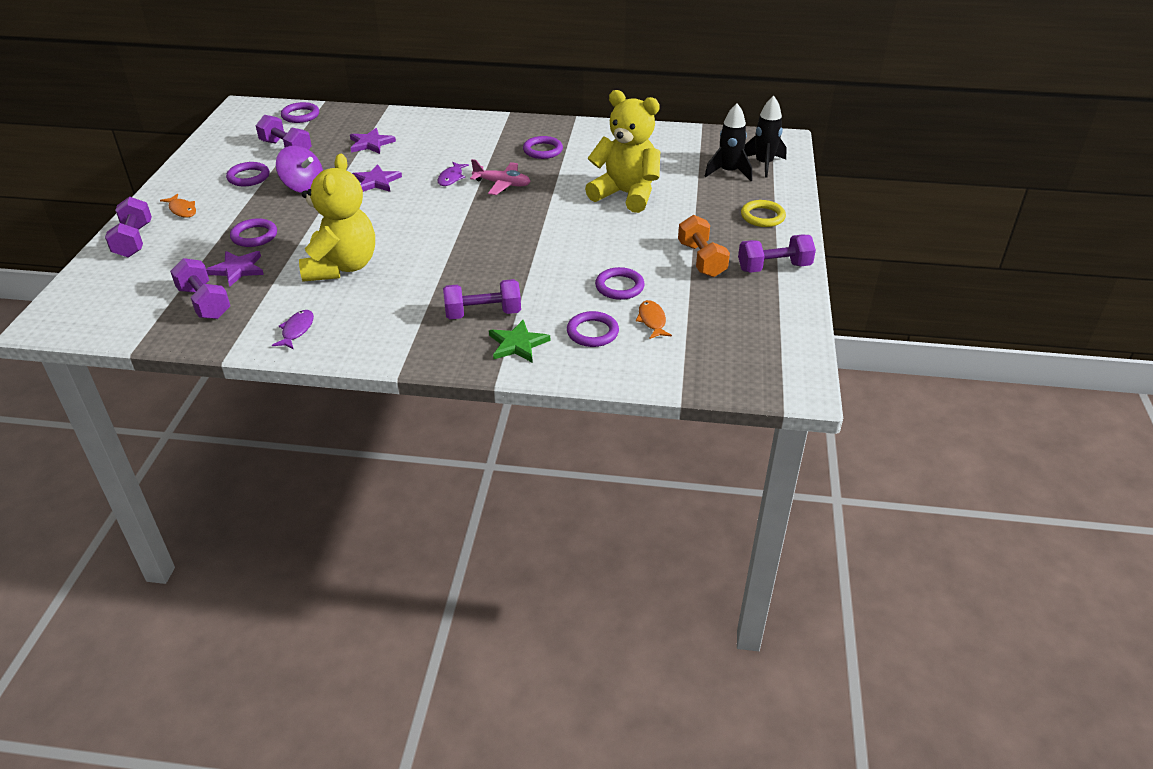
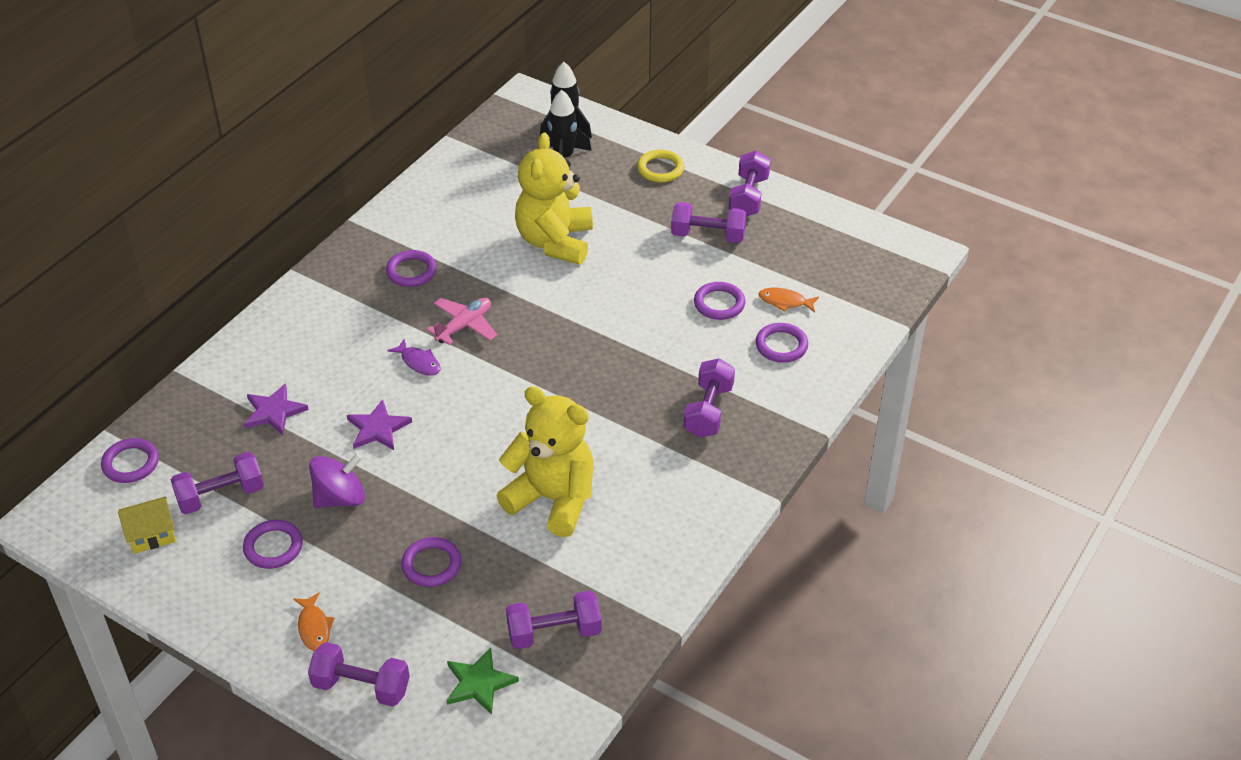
camera: 65 degrees left, 5 degrees up
(182, 210) = (314, 627): orange fish -> orange fish turned 90 degrees clockwise
(237, 269) = (499, 592): purple star -> none
(243, 138) = (151, 535): none -> yellow house
(297, 330) = (655, 560): purple fish -> none
(517, 344) = (771, 401): green star -> green star (479, 683)
(626, 194) = (555, 242): yellow teddy bear -> yellow teddy bear turned 45 degrees counterclockwise
(701, 260) = (708, 235): orange dumbbell -> purple dumbbell

